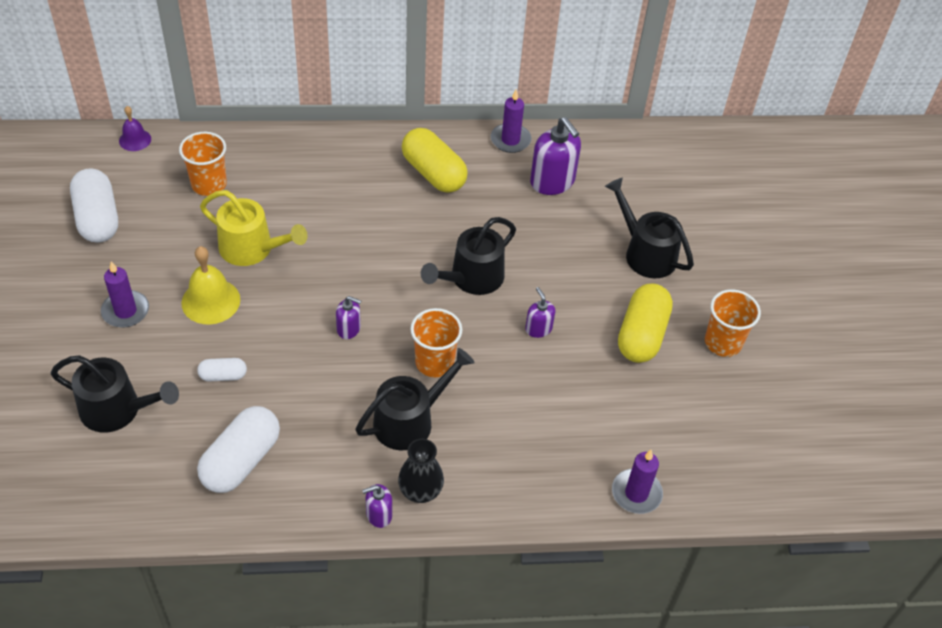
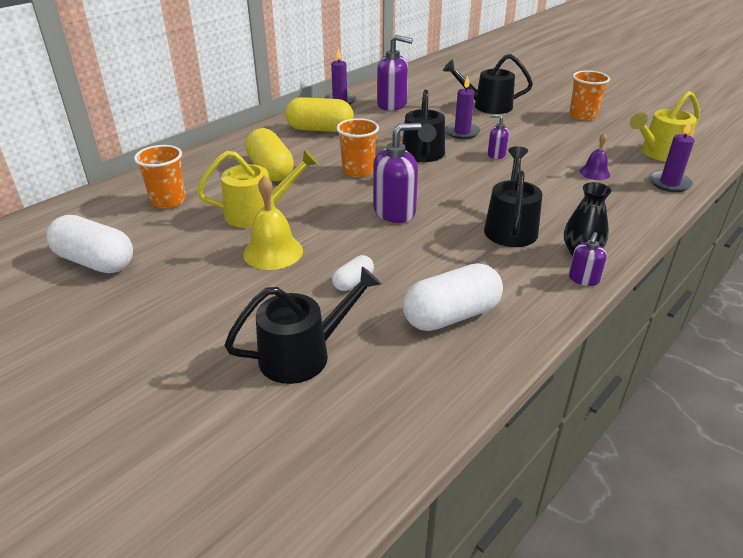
camera: 40 degrees left, 15 degrees down
(125, 311) = (210, 296): purple candle -> purple candle (462, 132)
(135, 140) = (63, 209): purple bell -> purple bell (594, 173)
(241, 461) = (451, 315): white capsule -> white capsule turned 75 degrees clockwise
(349, 329) = (394, 211): purple soap dispenser -> purple soap dispenser, size x1.89
(434, 362) = (472, 196): orange cup -> orange cup (358, 171)
(642, 335) = (546, 131): yellow capsule -> yellow capsule (270, 170)
(702, 453) = (659, 153): none -> yellow watering can

